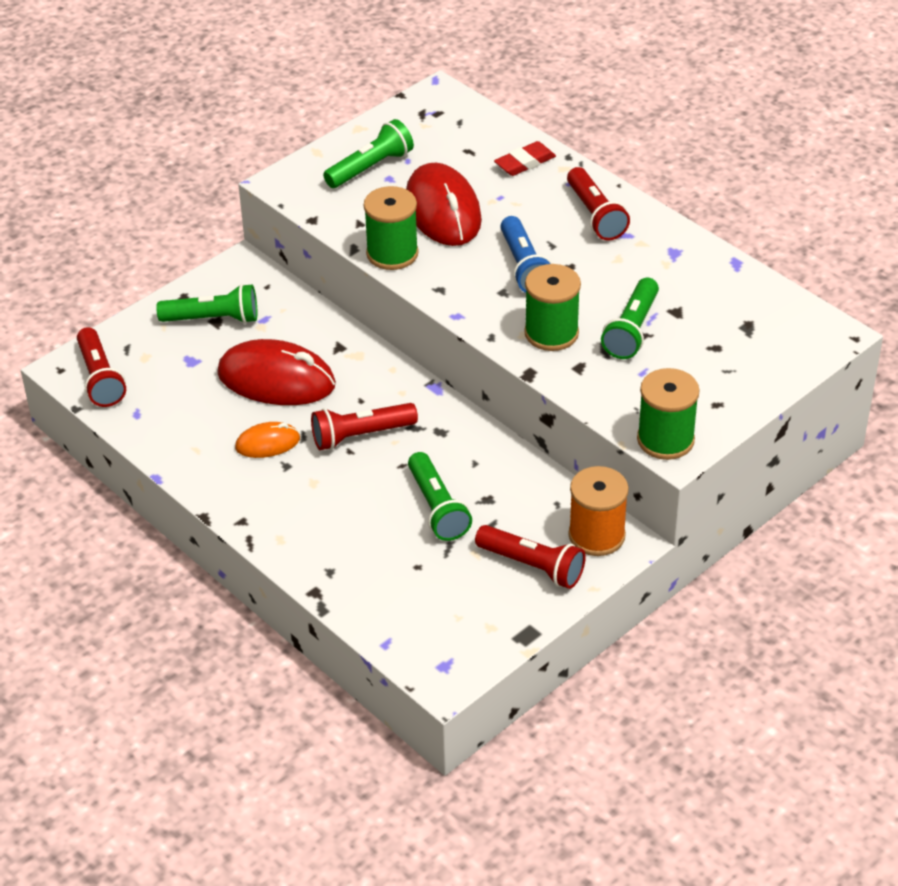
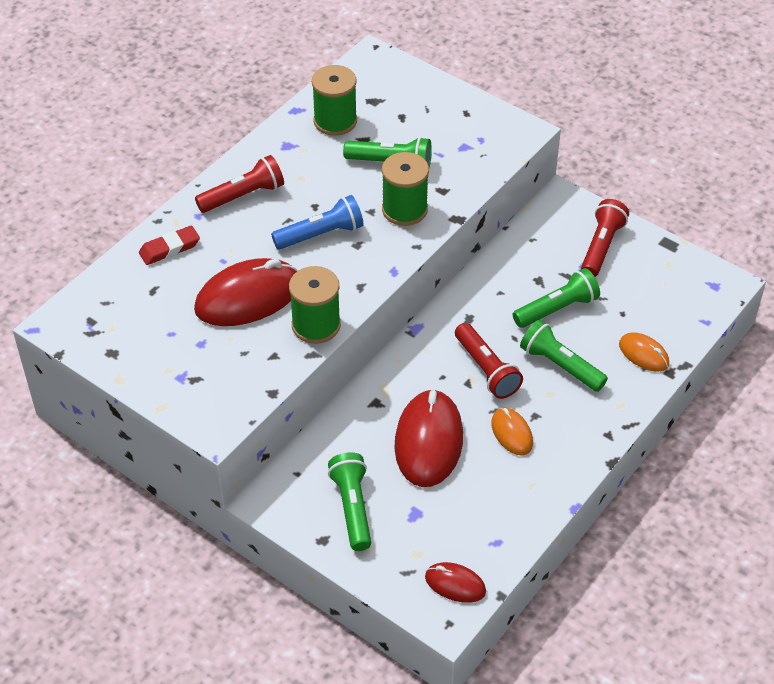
camera: 100 degrees left, 5 degrees up
(100, 378) = (455, 584): red flashlight -> red mouse
(348, 573) = (643, 354): none -> orange mouse
(371, 167) = (185, 359): green flashlight -> green flashlight (560, 365)
(525, 163) = (169, 248): red eraser -> red eraser turned 75 degrees counterclockwise
(596, 535) = (559, 214): orange spool -> none
(665, 440) = (512, 137): green spool -> green spool (335, 121)

